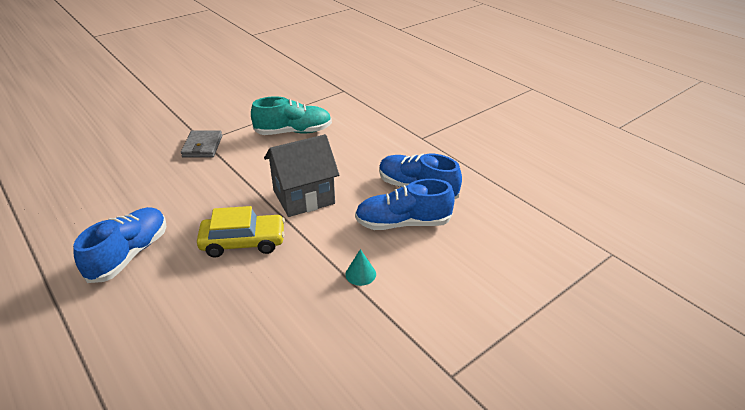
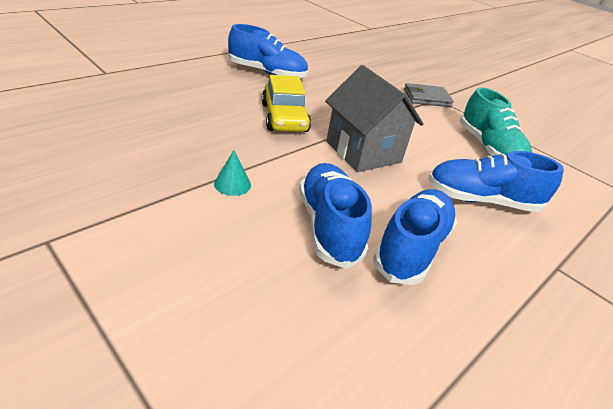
camera: 80 degrees right, 0 degrees up
(362, 150) = (482, 200): none -> blue shoe

